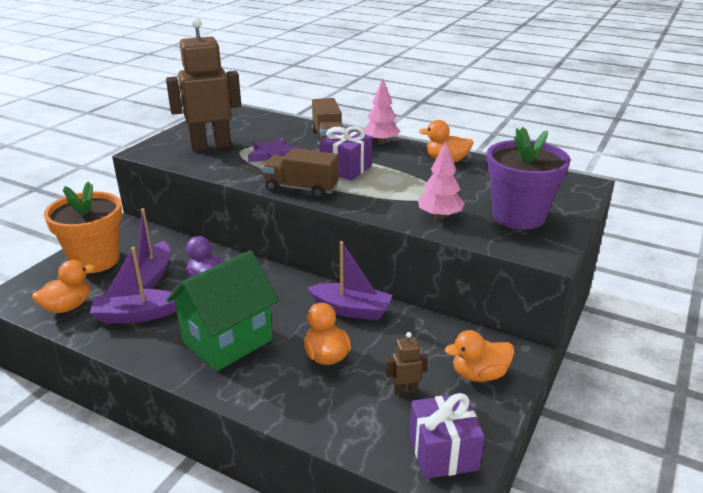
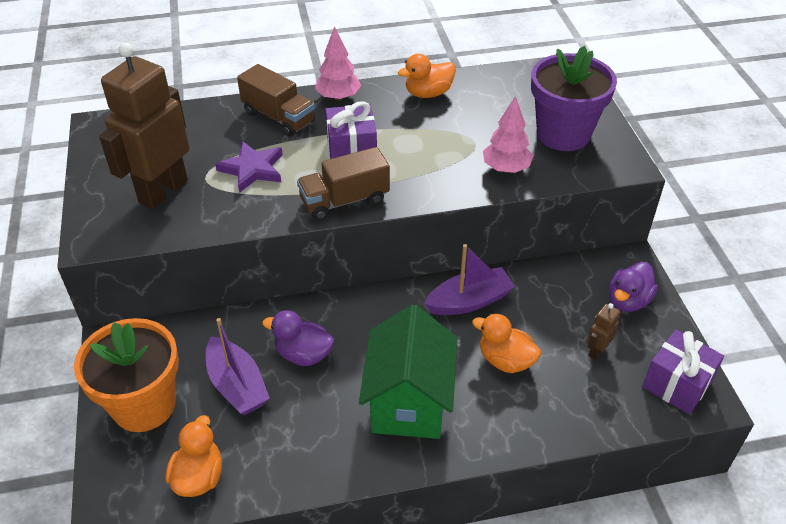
camera: 40 degrees left, 15 degrees up
(136, 315) = (285, 436): purple boat -> none
(479, 374) = (628, 301): orange duck -> purple duck

